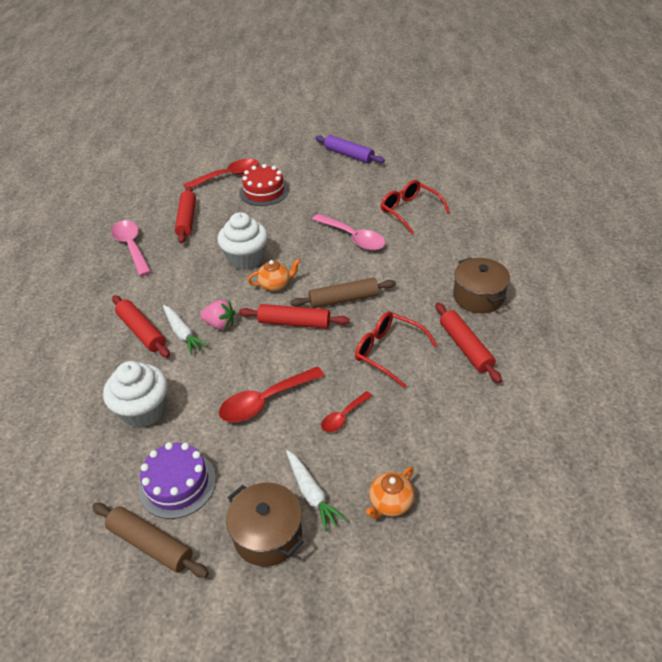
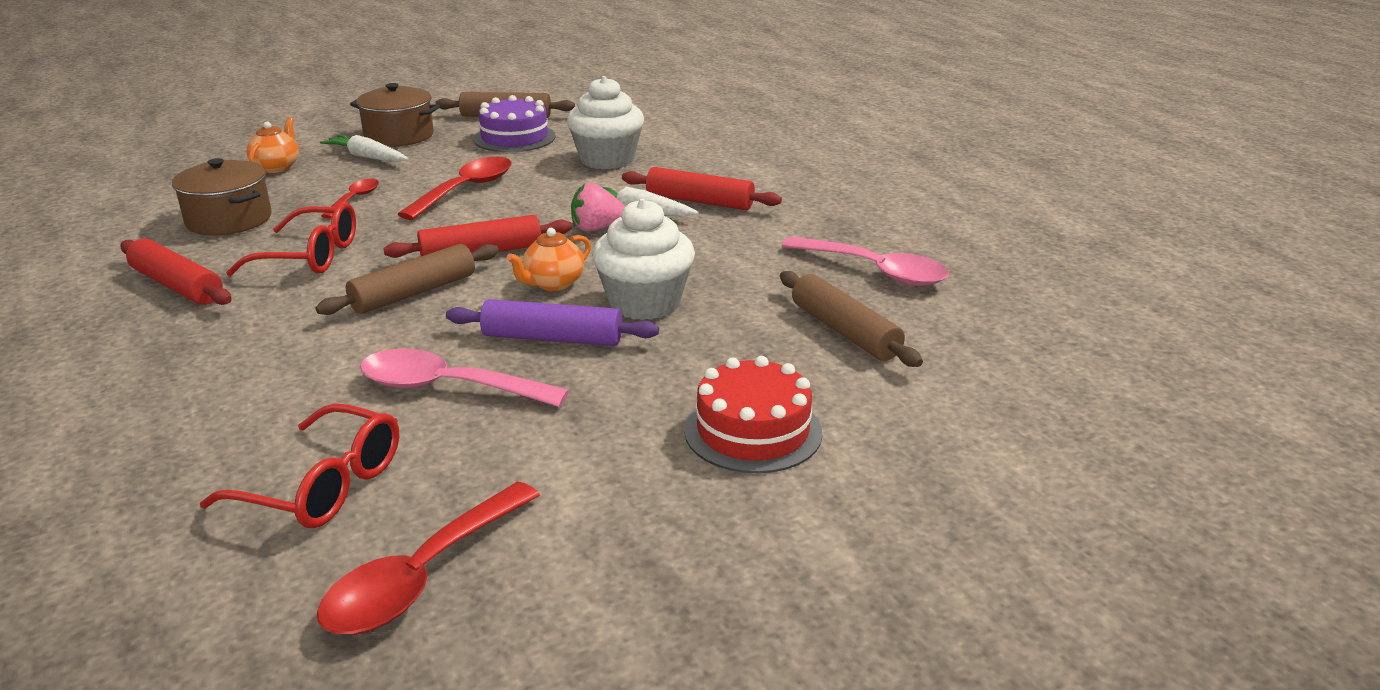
camera: 150 degrees right, 15 degrees down
(187, 220) = (845, 331): red rolling pin -> brown rolling pin
(228, 176) = (894, 446): red spoon -> red spoon (422, 577)
(349, 155) = (607, 633): purple rolling pin -> purple rolling pin (552, 338)
(478, 297) = (142, 352): brown pot -> brown pot (229, 220)

